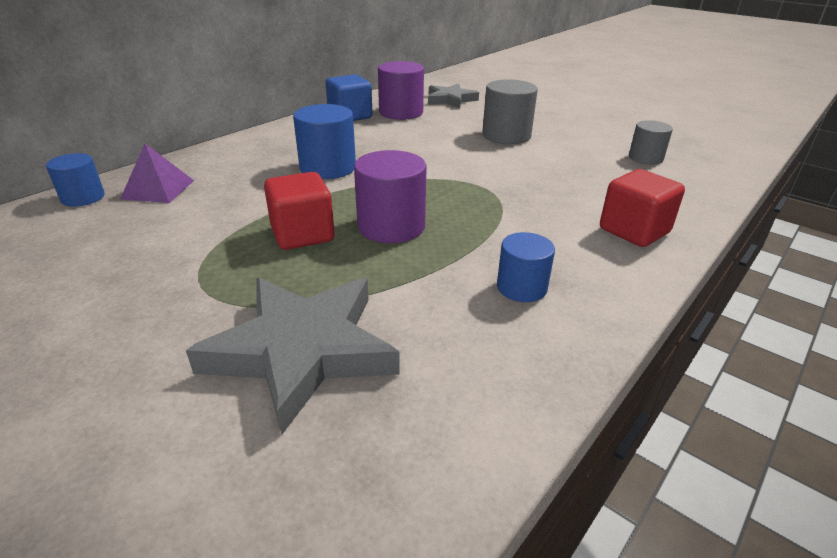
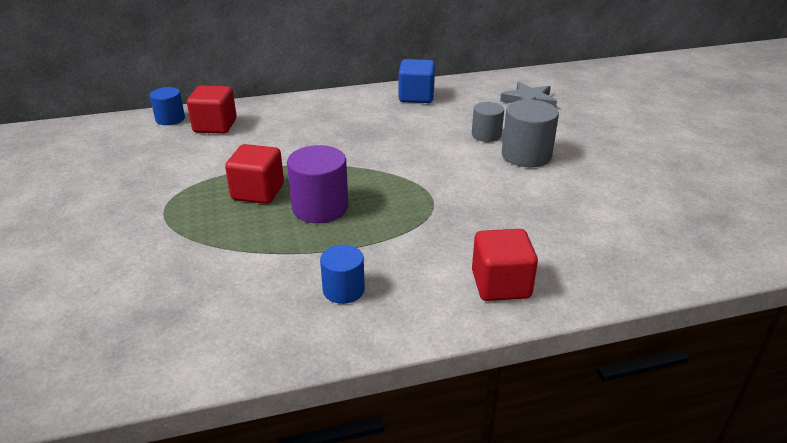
camera: 35 degrees right, 0 degrees up
(158, 189) = (215, 126): purple pyramid -> red cube
(302, 351) = (167, 270): grey star -> none
(328, 168) = (338, 142): blue cylinder -> none
(401, 112) = (464, 104): purple cylinder -> none
(645, 158) = (632, 222): grey cylinder -> grey cylinder (486, 135)

